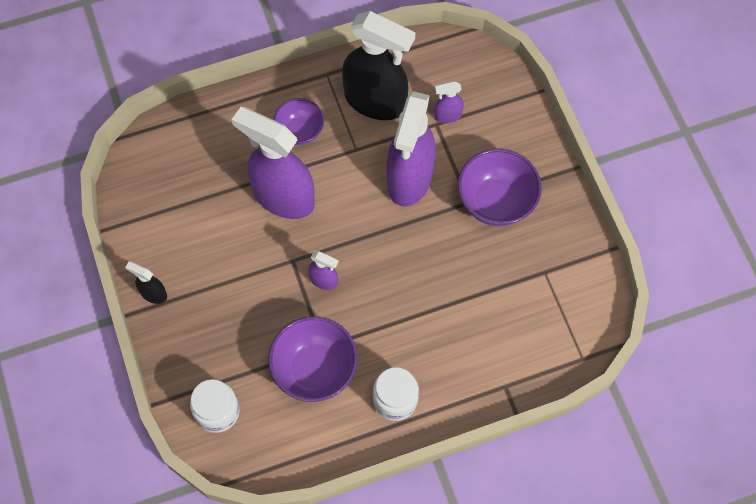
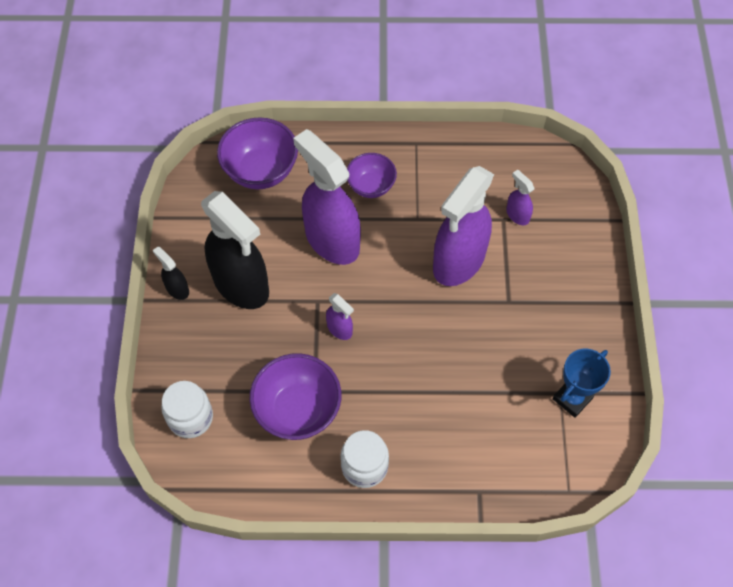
camera: 20 degrees right, 5 degrees down
(375, 101) = (453, 181): black spray bottle -> black spray bottle (241, 285)
(447, 115) = (517, 215): purple spray bottle -> purple spray bottle turned 45 degrees clockwise
(495, 202) = (535, 310): purple bowl -> purple bowl (261, 171)
(557, 273) = (572, 398): none -> blue trophy

